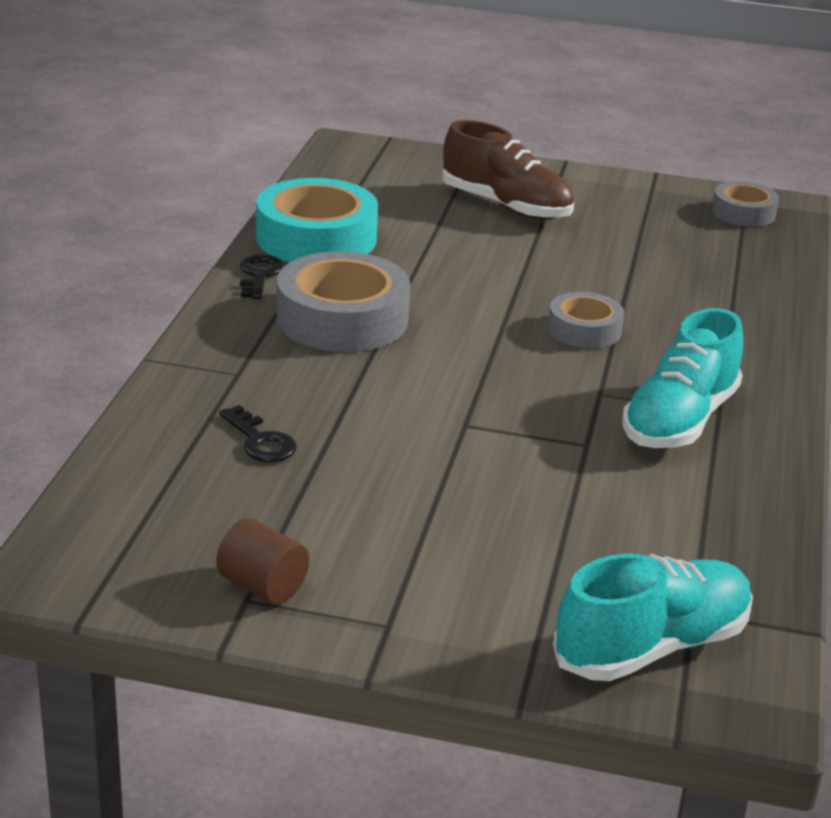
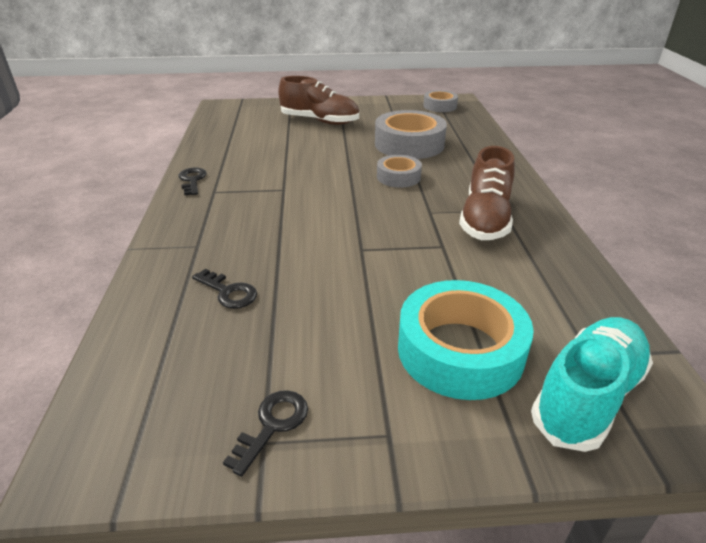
camera: 15 degrees left, 5 degrees up
(262, 586) = (273, 425): brown cylinder -> black key
(316, 238) = (220, 154): turquoise tape -> turquoise tape (460, 350)
(342, 319) = (254, 197): grey tape -> grey tape (409, 144)
(679, 420) = (485, 219): turquoise shoe -> brown shoe

